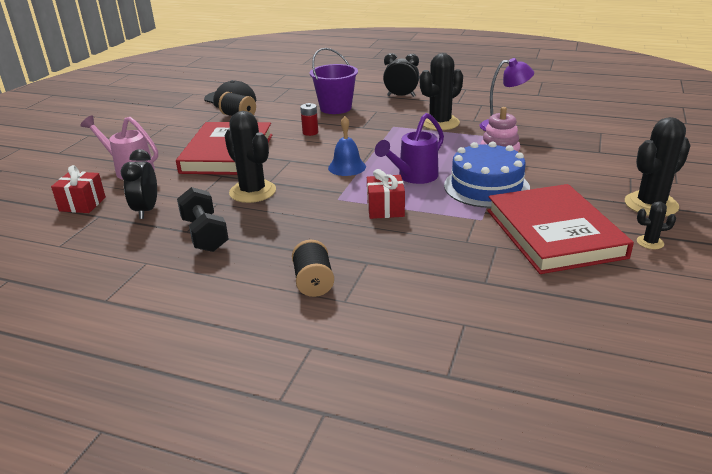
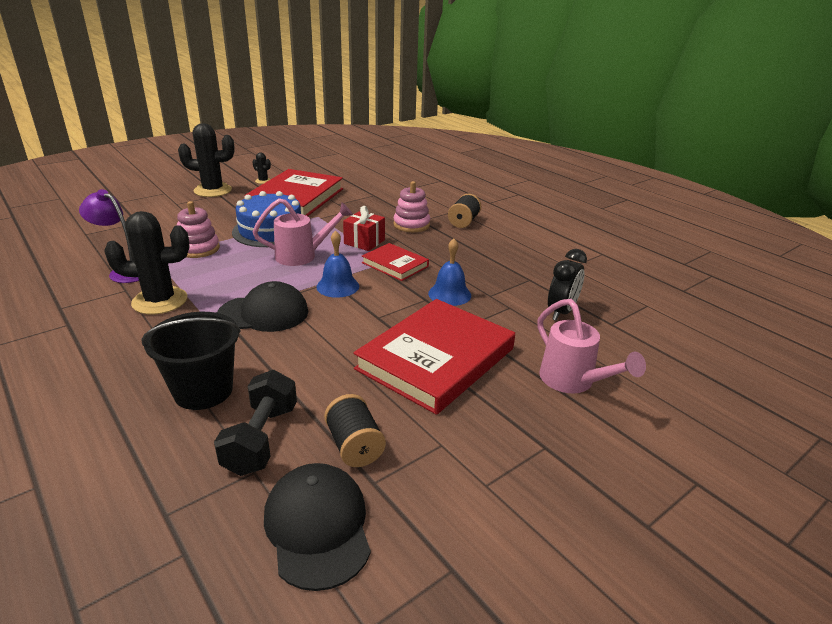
camera: 150 degrees left, 0 degrees up
(82, 204) = (632, 346): red gift -> none
(205, 234) = (516, 271): black dumbbell -> black dumbbell (261, 439)
(252, 192) = (449, 294): black cactus -> blue bell
(310, 132) = (305, 352): red battery -> none
(326, 198) = (395, 265): none -> red book
(335, 108) = (203, 390): purple bucket -> black bucket
(367, 138) = (263, 313): none -> black cap
(369, 250) = (411, 225): none -> pink stacking toy
(401, 96) = (84, 373): black clock -> none
(413, 177) = (302, 256): purple watering can -> pink watering can

